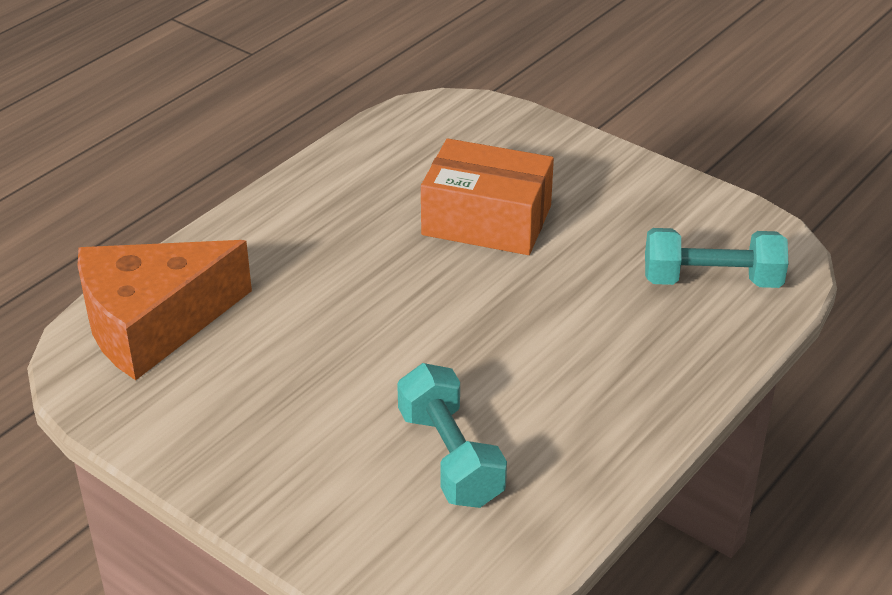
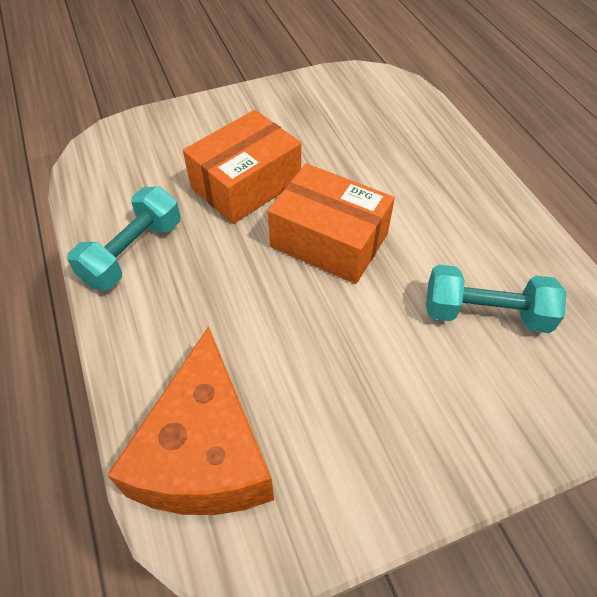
camera: 60 degrees left, 15 degrees up
(457, 308) = (329, 240): none -> orange box
(711, 280) = (385, 115): turquoise dumbbell -> turquoise dumbbell (133, 253)

